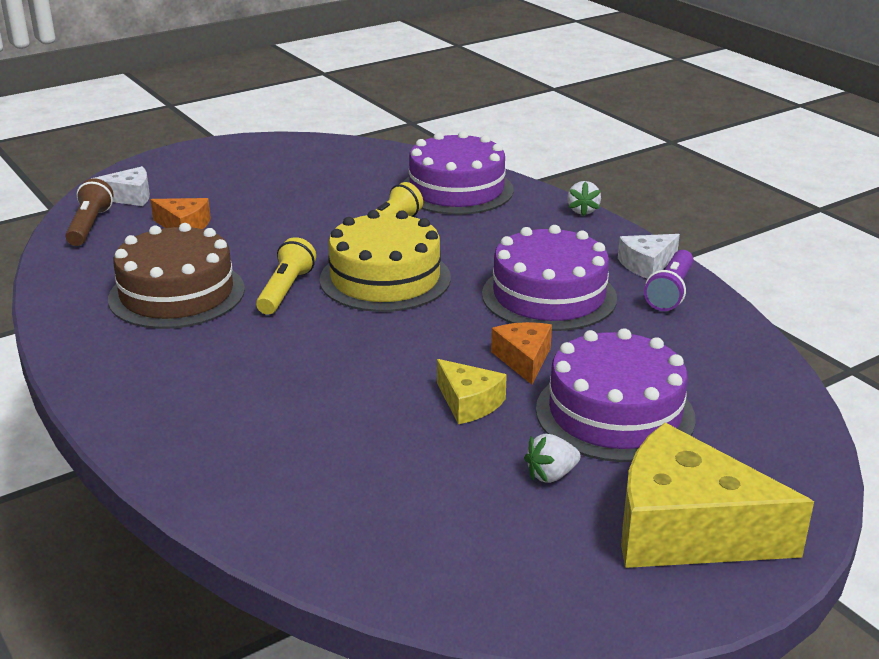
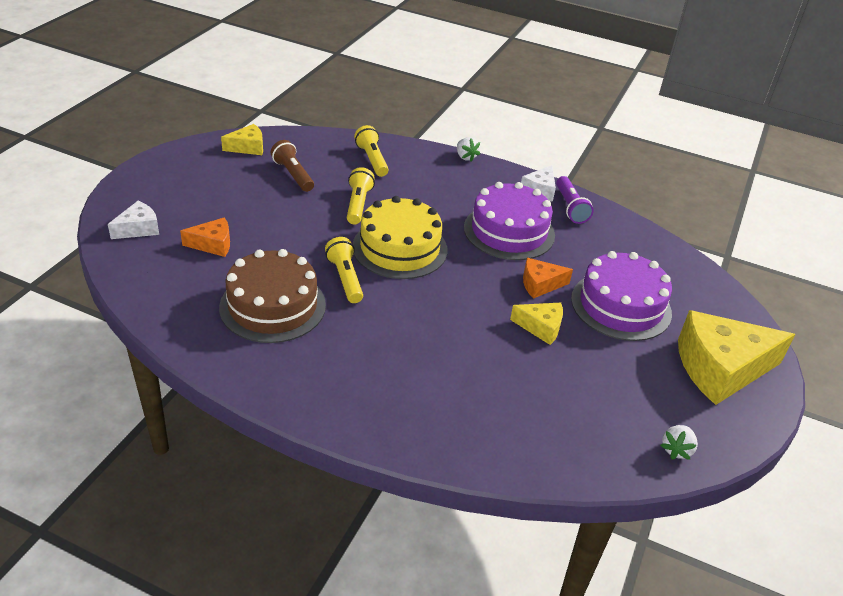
camera: 35 degrees left, 10 degrees up
(90, 226) = (136, 265): brown flashlight -> brown flashlight (293, 175)
(326, 152) = (248, 147): none -> yellow cheese
(456, 190) = (372, 159): purple cake -> yellow flashlight
(524, 359) = (540, 284): orange cheese -> orange cheese turned 60 degrees counterclockwise
(551, 475) = (629, 360): white strawberry -> white strawberry (676, 449)

